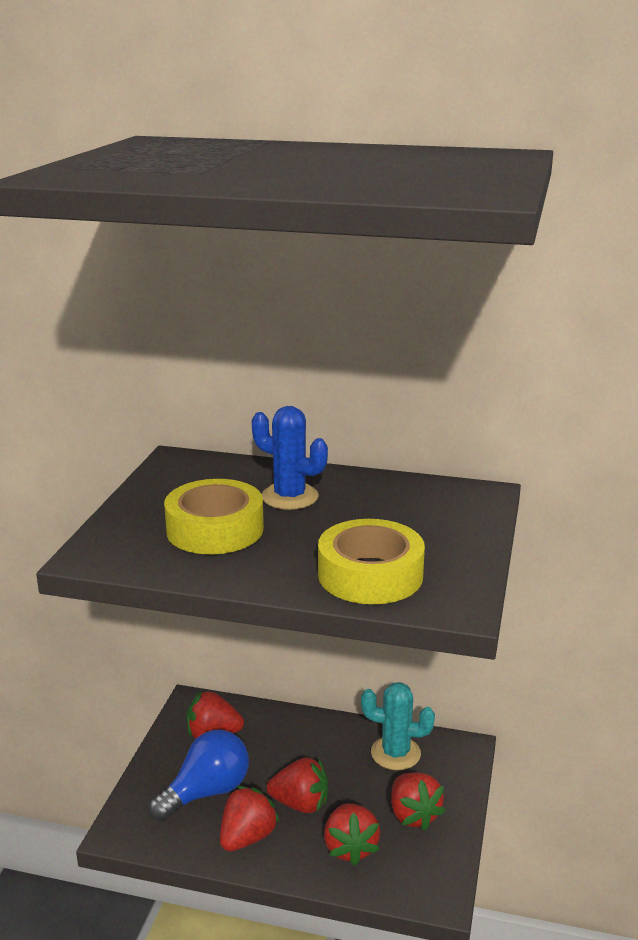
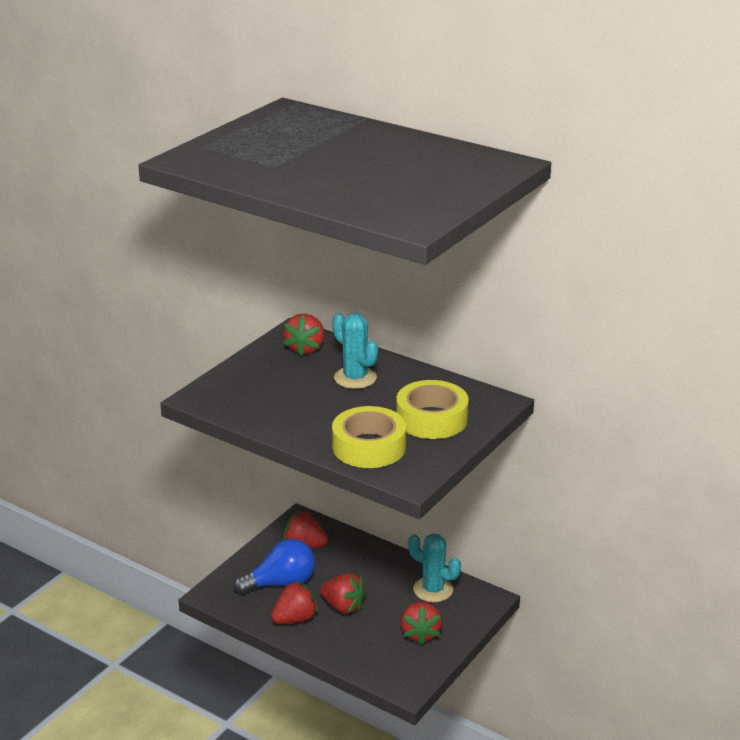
camera: 20 degrees right, 5 degrees up
(215, 529) = (288, 393): yellow tape -> yellow tape (431, 419)
(290, 497) = (355, 378): blue cactus -> turquoise cactus
(350, 847) = (363, 643): red strawberry -> red strawberry (305, 348)

